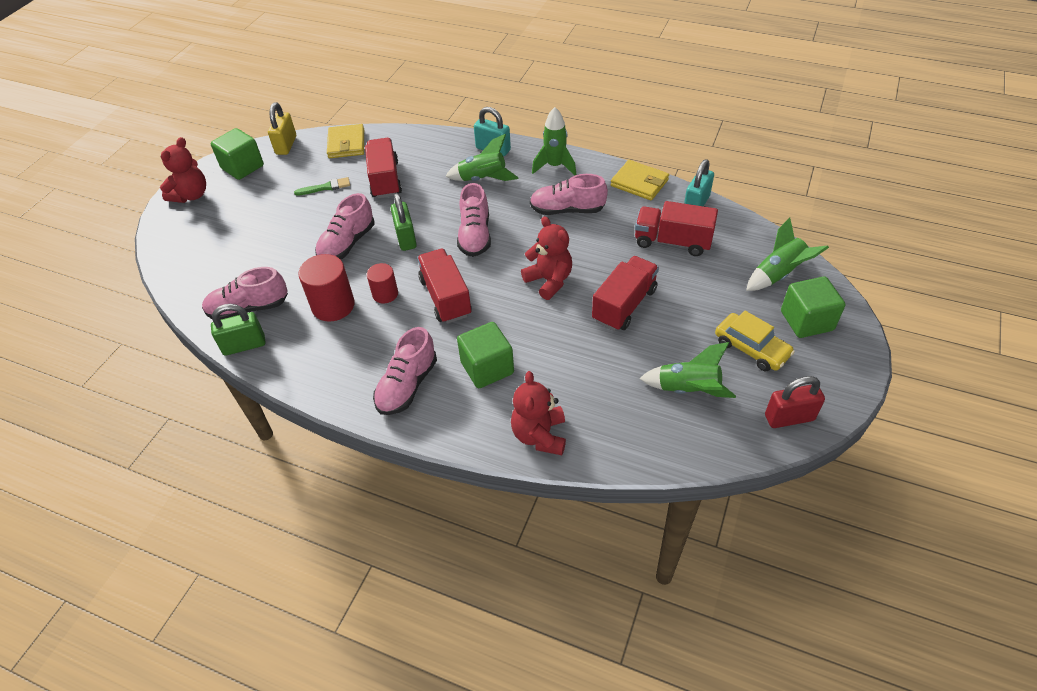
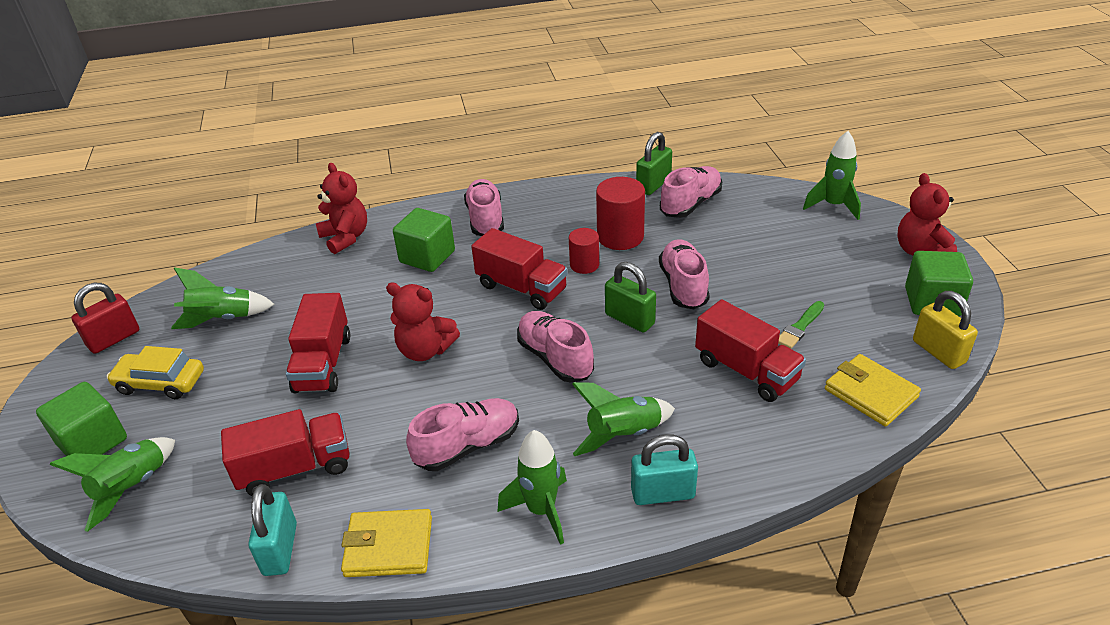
camera: 145 degrees right, 10 degrees down
(172, 252) = (833, 206): none -> green rocket

